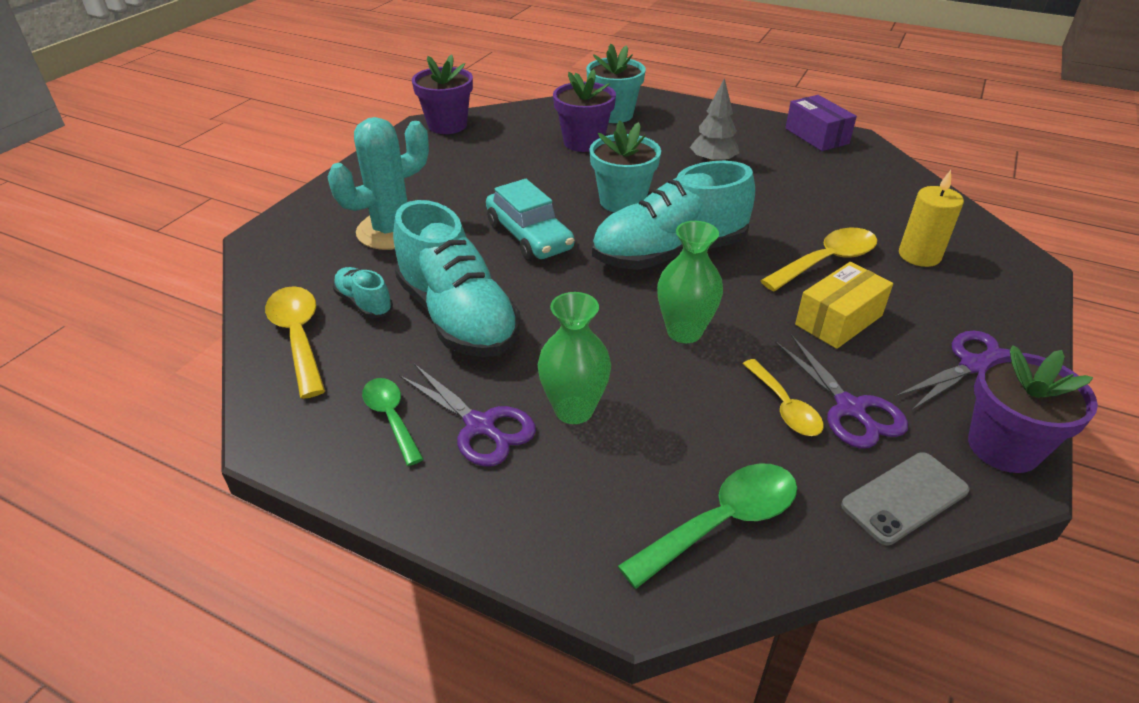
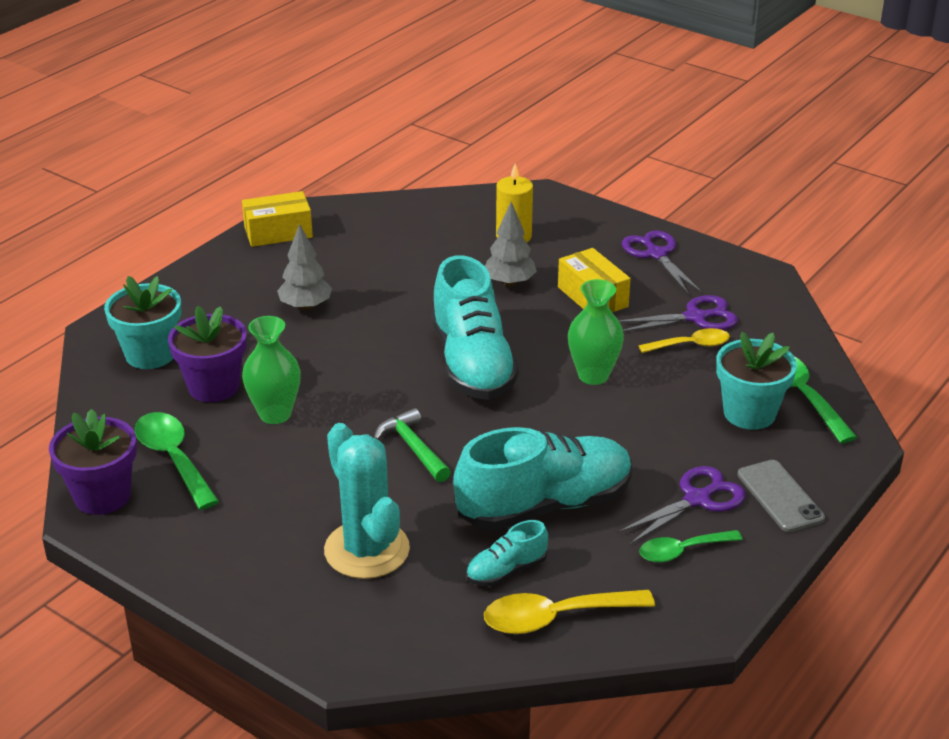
camera: 80 degrees left, 5 degrees down
(492, 141) = (173, 459): none -> green spoon
(529, 236) = (413, 448): turquoise car -> green hammer
(574, 410) = (683, 447): green vase -> green vase (275, 414)
(622, 201) = (364, 377): turquoise flower pot -> turquoise flower pot (749, 413)
(816, 136) = (278, 232): purple box -> yellow box
(826, 261) = (509, 282): yellow spoon -> grey tree
(904, 498) = (780, 318): grey phone -> grey phone (780, 496)
(1003, 447) = (738, 268): purple flower pot -> none

